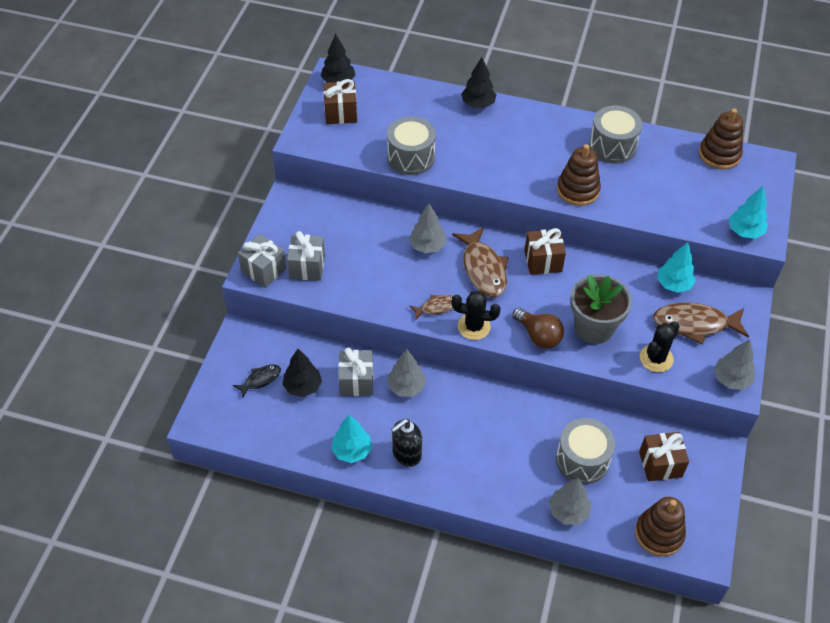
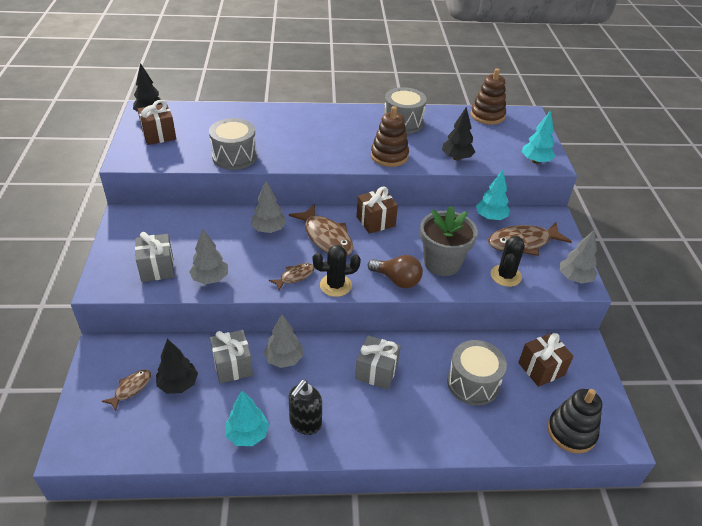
camera: 20 degrees left, 10 degrees down
(260, 380) = (131, 388): black fish -> brown fish
(264, 270) = (112, 280): grey gift -> grey gift (376, 371)
(478, 104) = (280, 112): black tree -> black tree (456, 158)
(568, 511) = (481, 435): grey tree -> grey tree (210, 279)
(659, 534) = (571, 432): brown stacking toy -> black stacking toy

